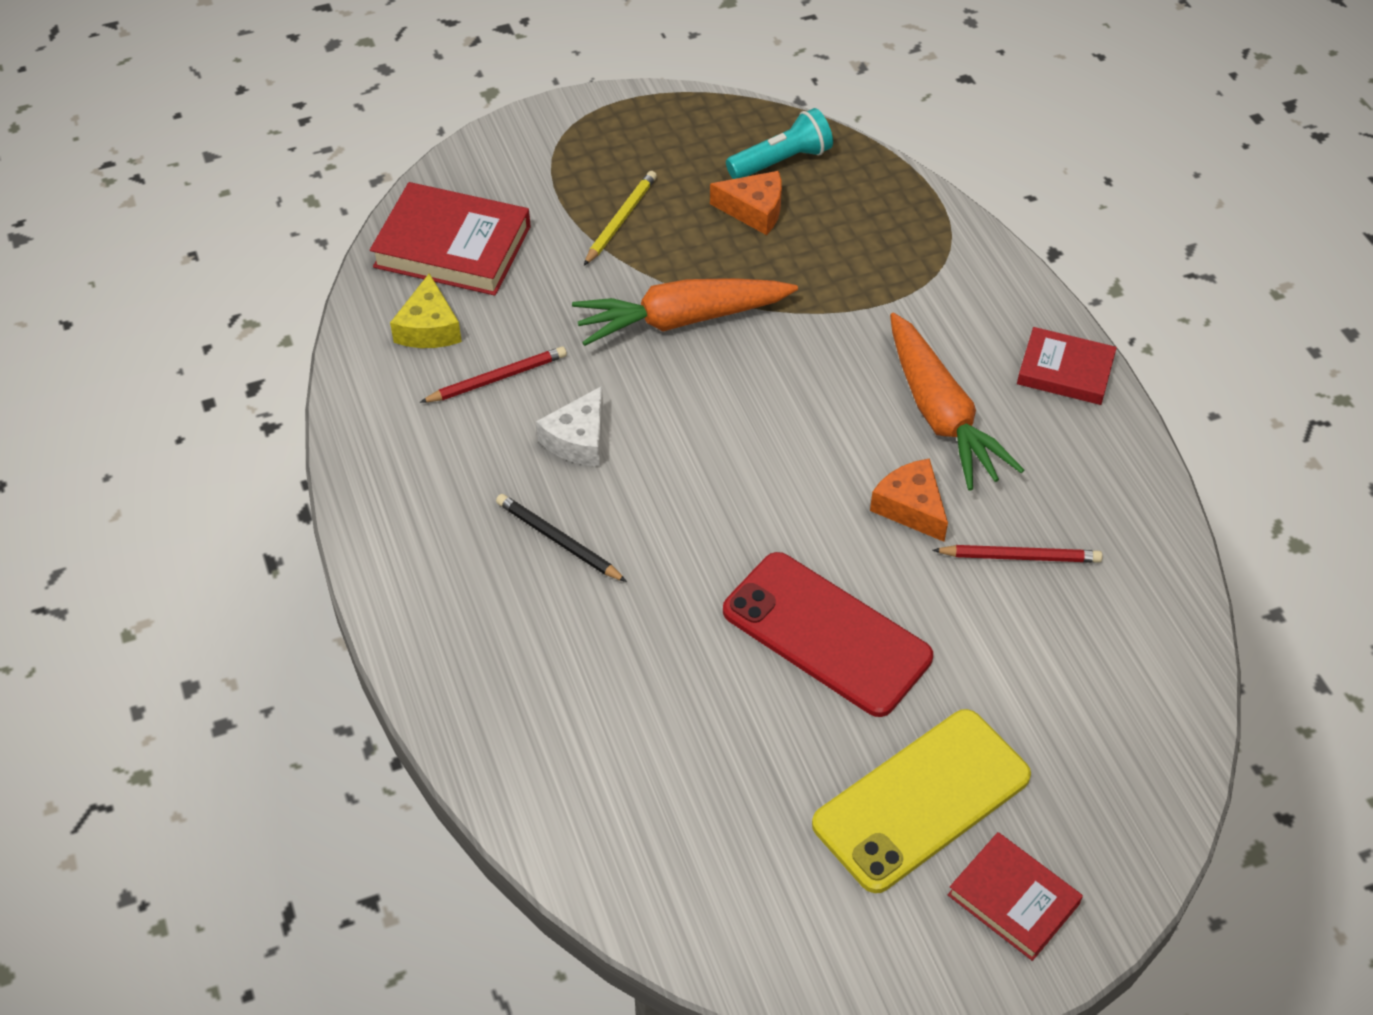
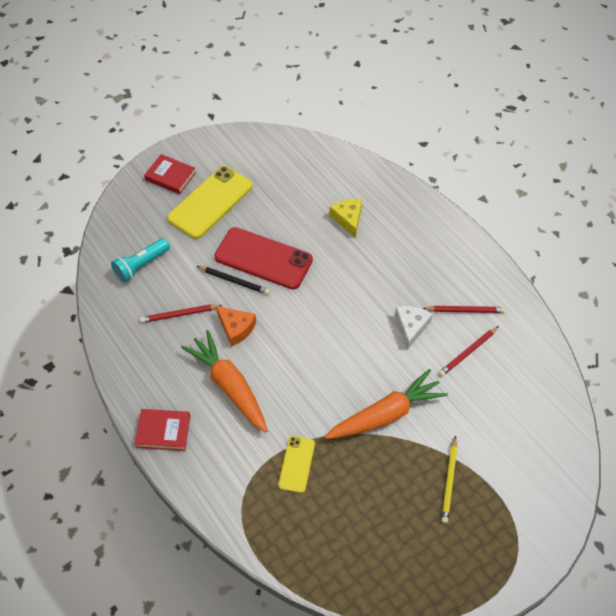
camera: 165 degrees right, 5 degrees up
(429, 328) = (519, 375): yellow cheese -> yellow cheese (348, 219)
(452, 246) = (537, 434): red book -> none
(464, 446) = (465, 310): none -> red pencil
(559, 540) = (397, 274): black pencil -> black pencil (234, 281)
(754, 210) = (370, 511): orange cheese -> none
(781, 161) = (366, 561): turquoise flashlight -> turquoise flashlight (141, 265)
(850, 285) = (297, 464): none -> yellow phone

